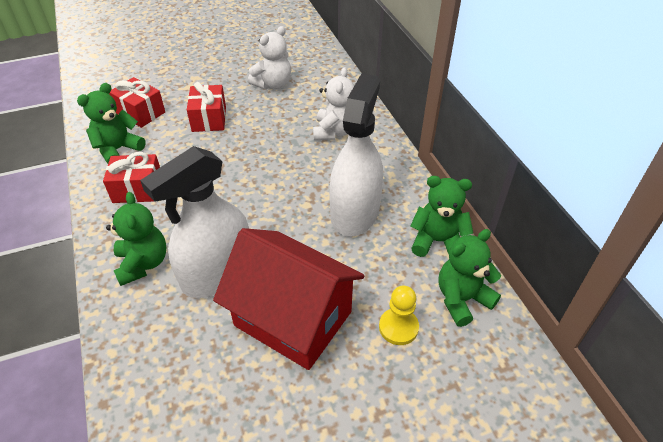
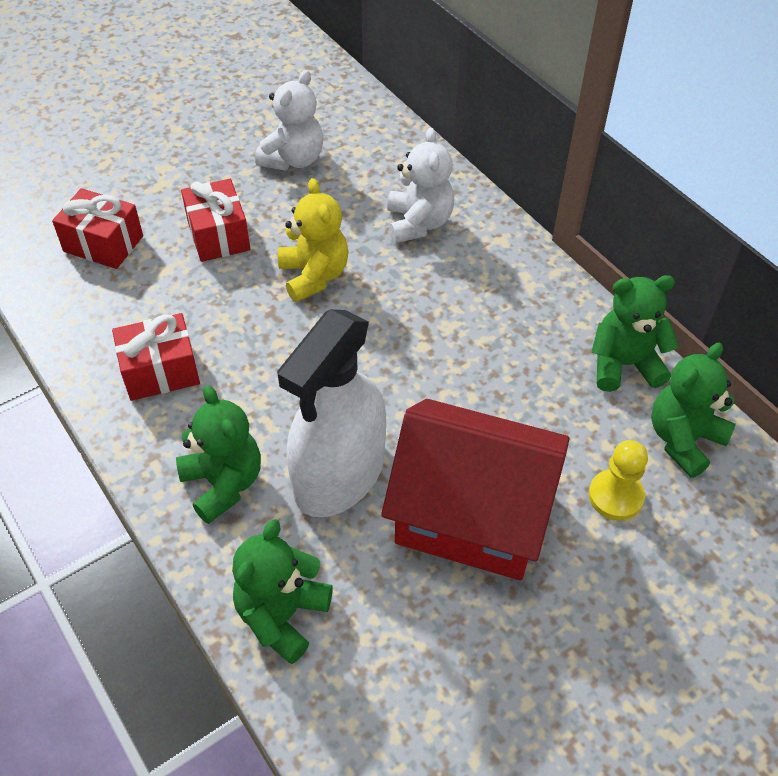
camera: 15 degrees left, 5 degrees up
(118, 149) = (97, 312): green teddy bear -> green teddy bear (282, 615)
(256, 151) = (314, 276): none -> yellow teddy bear
(355, 212) = (496, 344): white spray bottle -> none

